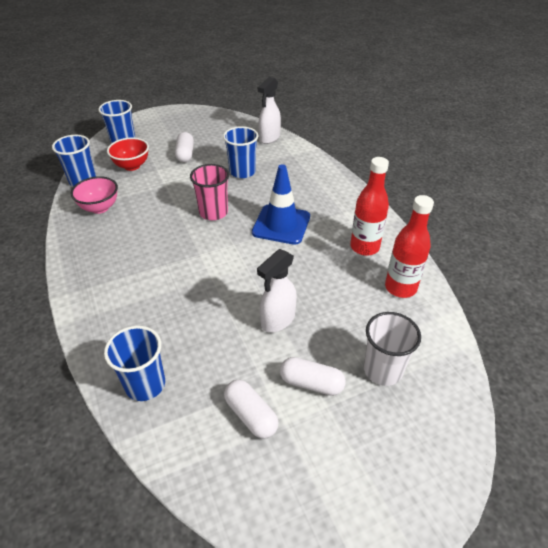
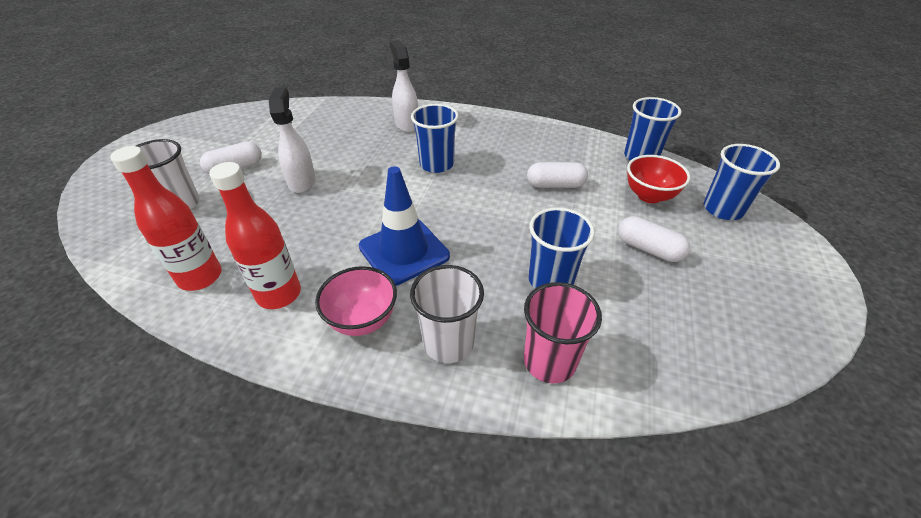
camera: 130 degrees right, 0 degrees up
(100, 208) = (574, 152): pink bowl -> pink bowl (362, 320)
(145, 384) = (346, 114): blue cup -> blue cup (436, 164)
(213, 212) = (486, 214): pink cup -> pink cup (549, 361)
(251, 415) = (263, 137): white capsule -> white capsule (555, 185)
(269, 138) = (636, 375): white spray bottle -> white spray bottle (406, 124)
(314, 182) = (448, 342): none -> white cup

